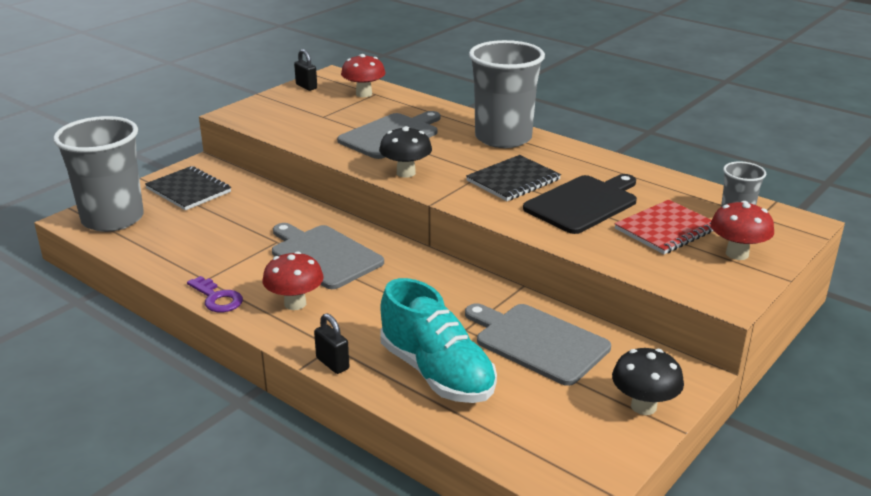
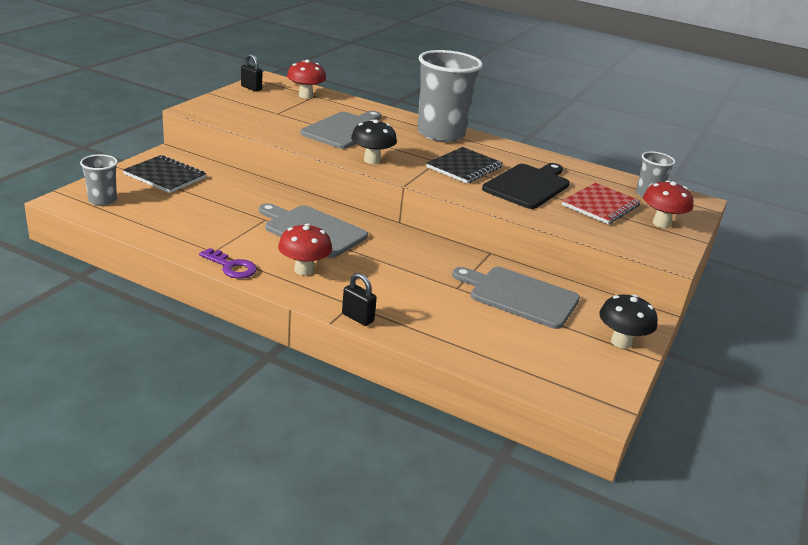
camera: 15 degrees left, 0 degrees up
(113, 219) = (102, 200): grey cup -> grey cup, size x0.48
(436, 373) = (448, 322): turquoise shoe -> none

